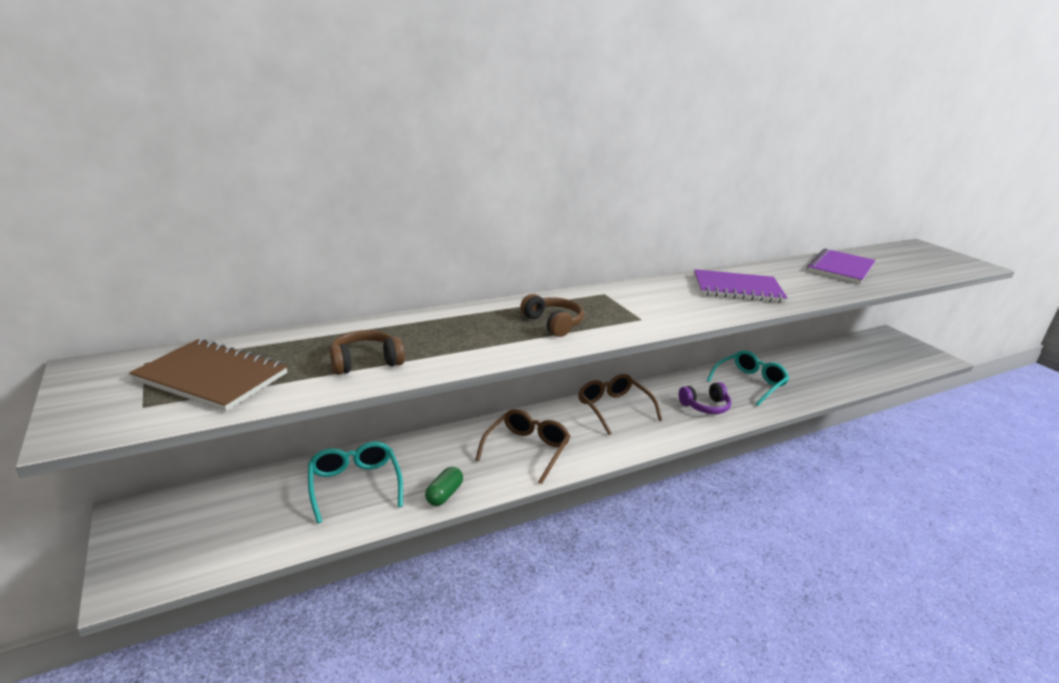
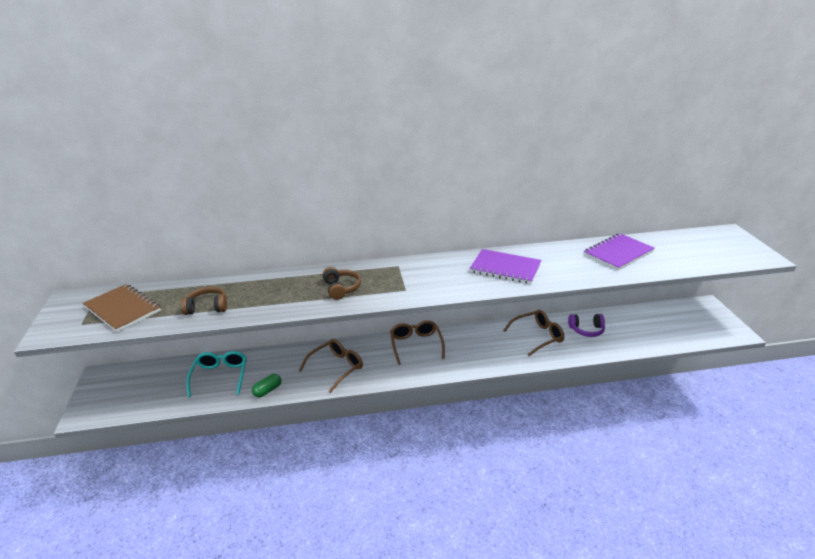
camera: 20 degrees right, 5 degrees up
(705, 406) = (486, 351): purple headphones -> purple headphones (586, 330)
(749, 383) = (537, 336): turquoise glasses -> brown glasses

